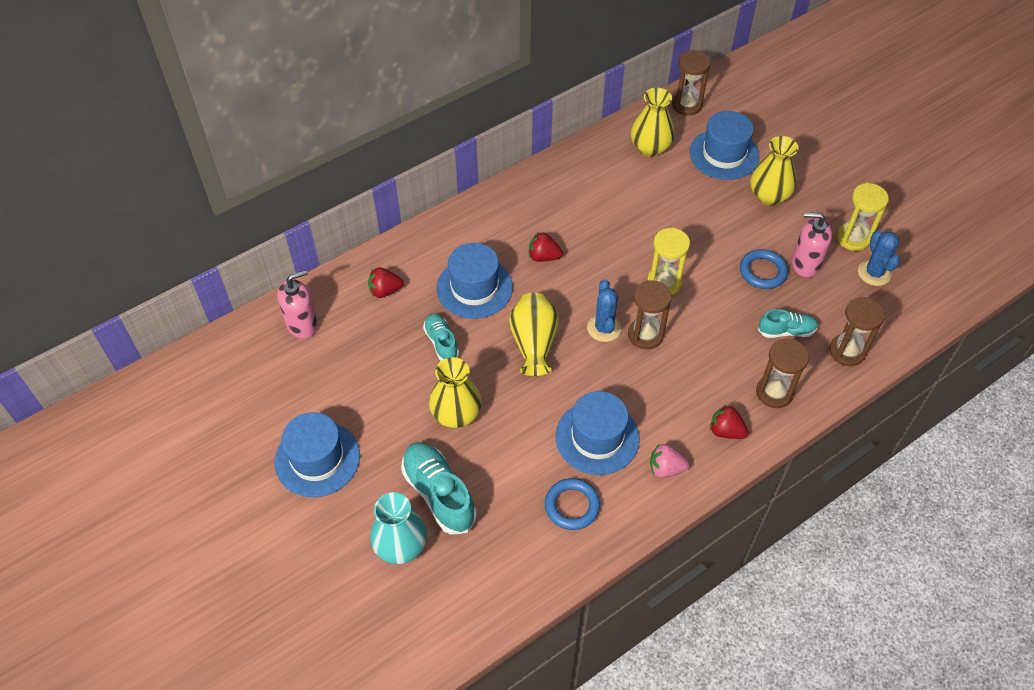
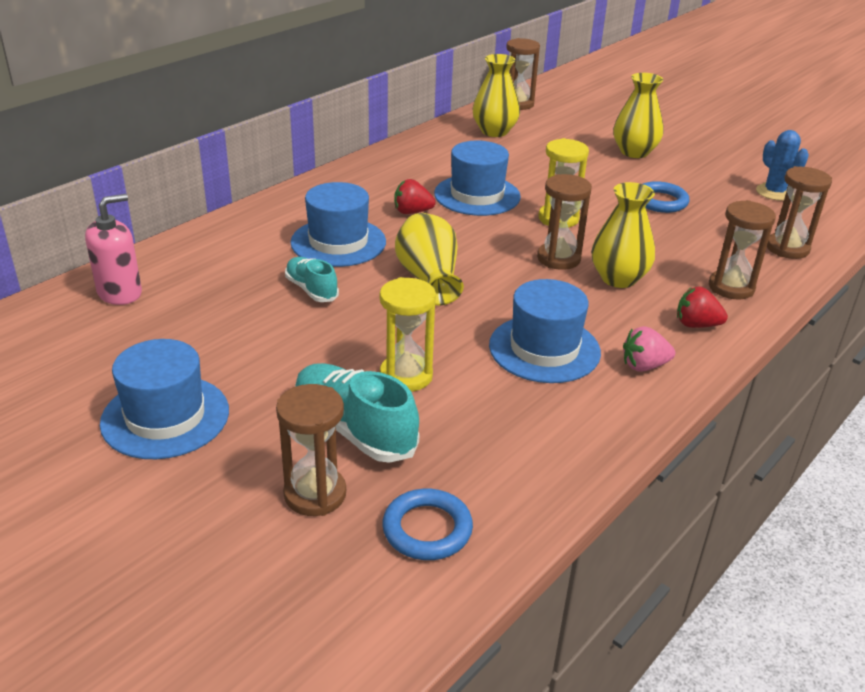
camera: 15 degrees left, 20 degrees down
(385, 291) = (225, 255): red strawberry -> none
(401, 546) = (315, 494): turquoise vase -> brown hourglass
(456, 414) = (352, 350): yellow vase -> yellow vase (618, 278)
(572, 506) = (542, 417): blue ring -> blue ring (427, 529)
(604, 328) = (507, 258): blue cactus -> none
(724, 154) = (572, 130): blue hat -> blue hat (477, 195)
(786, 331) = (713, 240): turquoise shoe -> none
(805, 264) = (701, 192): pink soap dispenser -> none
(853, 238) = (737, 172): yellow hourglass -> yellow hourglass (406, 376)

